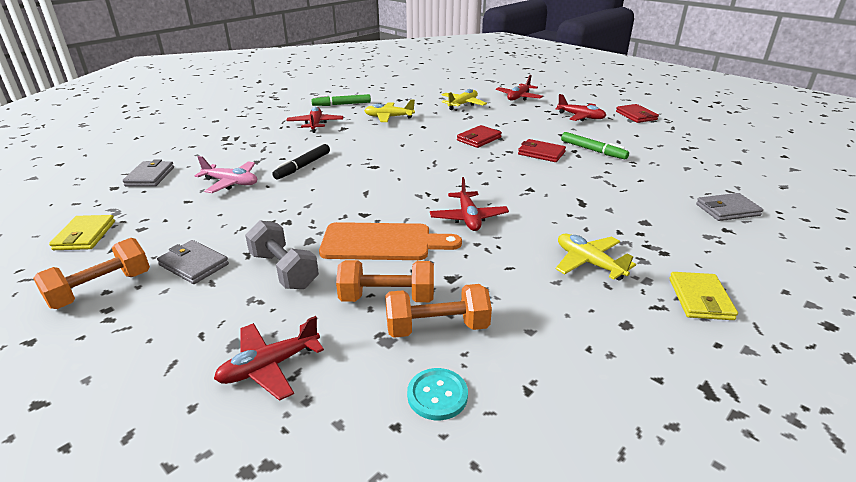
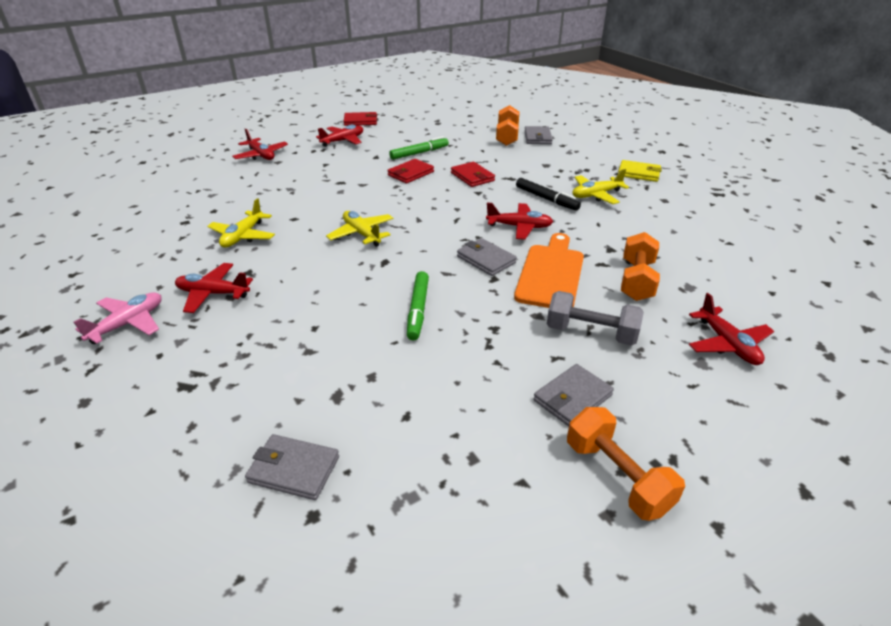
camera: 75 degrees left, 5 degrees up
(85, 235) = (476, 523): yellow wallet -> none
(231, 183) = (369, 374): pink plane -> pink plane (128, 324)
(284, 270) = (591, 333): grey dumbbell -> grey dumbbell turned 45 degrees clockwise
(303, 166) = (353, 311): black marker -> black marker (546, 199)
(341, 104) = (153, 266): green marker -> green marker (418, 310)
(395, 207) = (486, 259): none -> grey wallet
(437, 327) = (672, 264): orange dumbbell -> orange dumbbell (507, 136)
(437, 395) = (741, 273): turquoise button -> none
(463, 104) = (249, 186): yellow plane -> yellow plane (361, 234)
(479, 139) = (355, 194): red wallet -> red wallet (472, 177)

